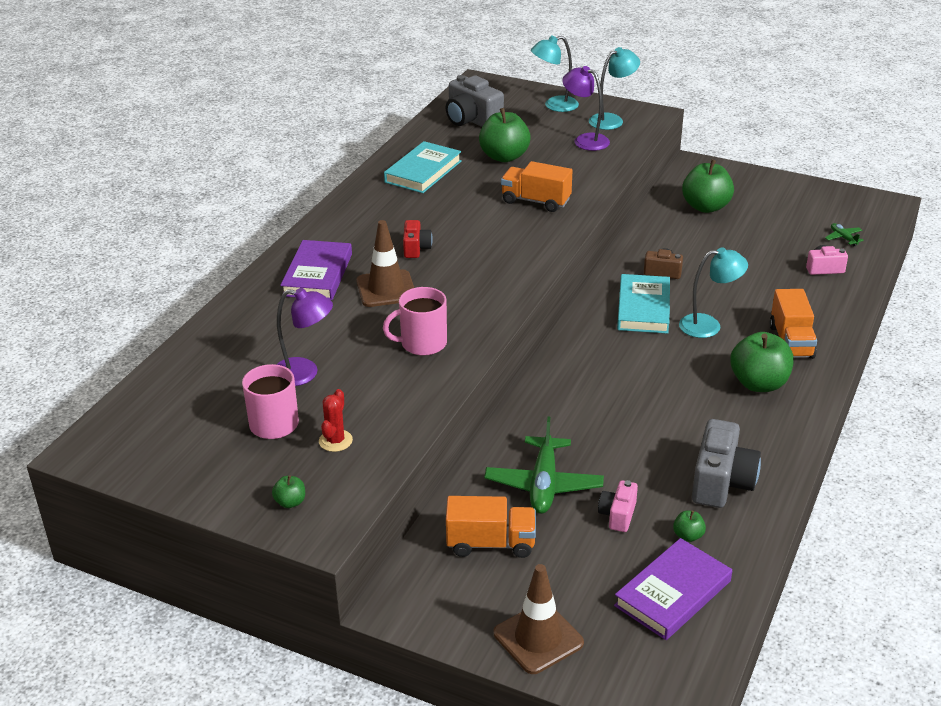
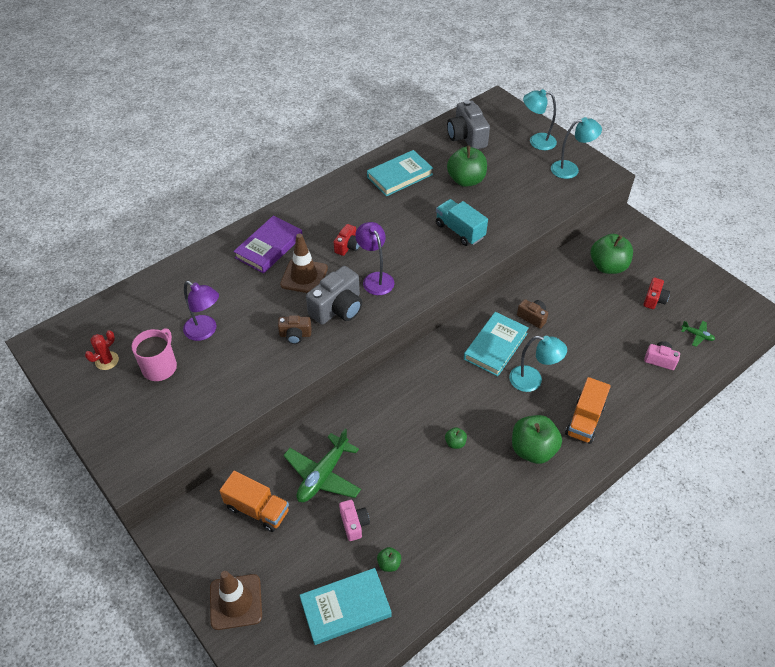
camera: 25 degrees right, 15 degrees up
(290, 502) = (127, 438): green apple -> green apple (455, 443)
(335, 441) = (186, 398): red cactus -> red cactus (107, 361)
(422, 343) = (295, 335): pink mug -> brown camera
(536, 201) = (460, 231): orange truck -> turquoise truck
(585, 140) = (536, 183): purple lamp -> purple lamp (375, 279)
(618, 515) = (354, 523): pink camera -> pink camera turned 120 degrees clockwise
(672, 593) = (345, 607): purple book -> turquoise book
(721, 482) = (444, 527): grey camera -> grey camera (338, 308)
(776, 221) = (654, 299): none -> red camera
(843, 238) = (697, 335): green plane -> green plane turned 120 degrees clockwise

